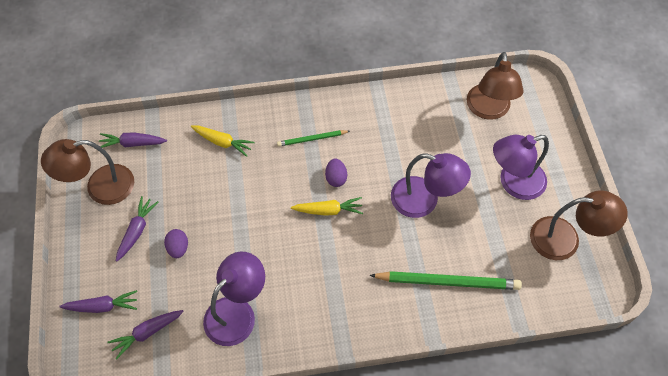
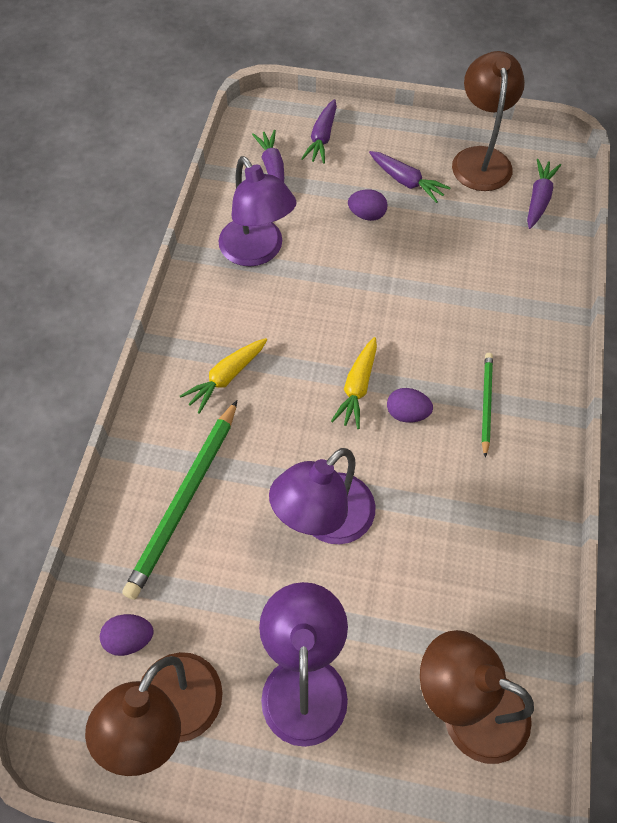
camera: 110 degrees right, 0 degrees up
(222, 142) = (512, 293): yellow carrot -> yellow carrot (226, 378)
(540, 276) = (130, 638): none -> purple egg

